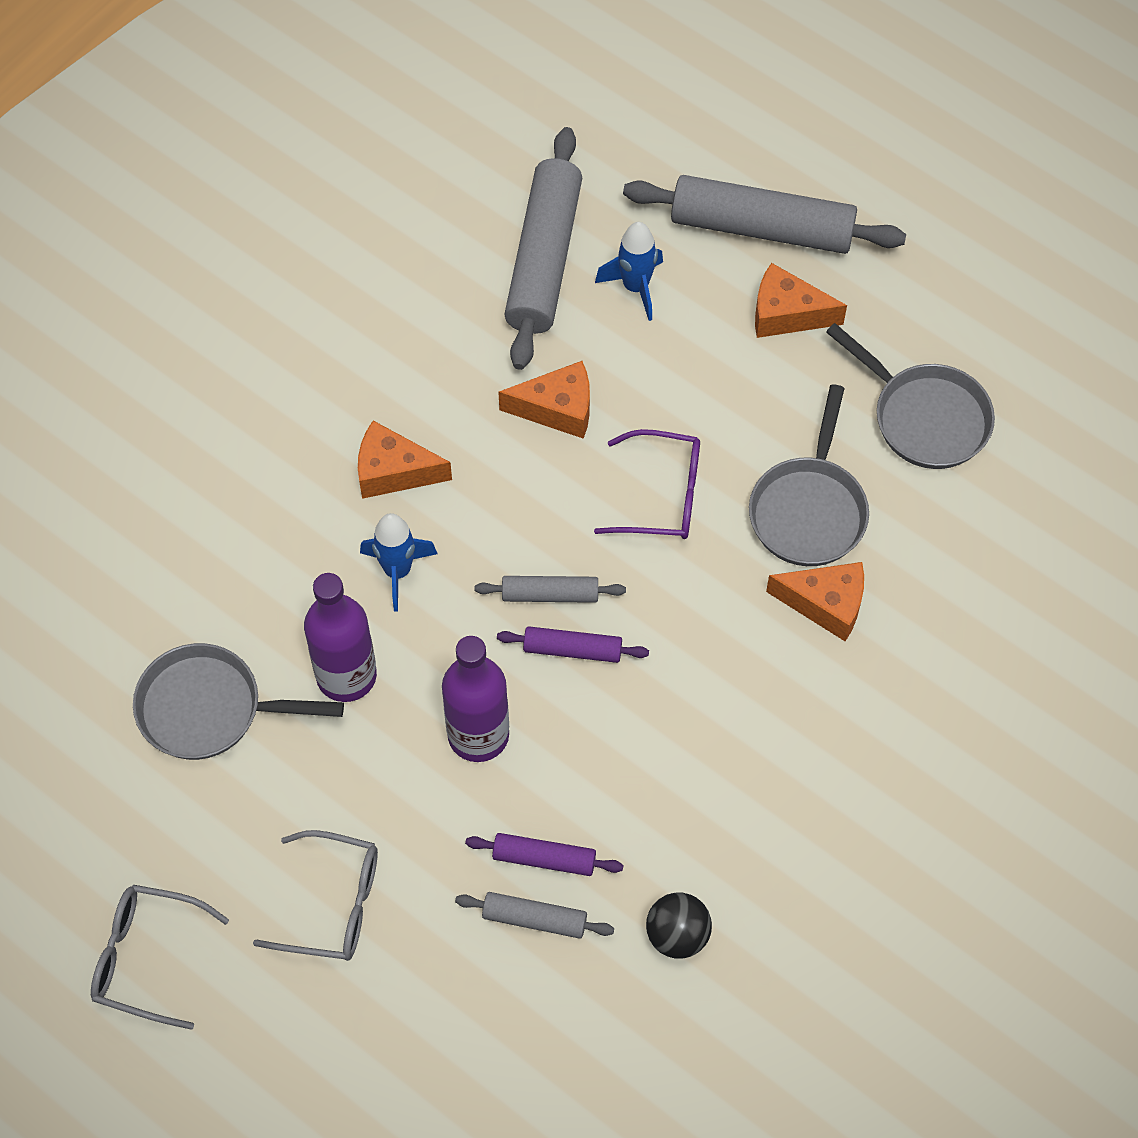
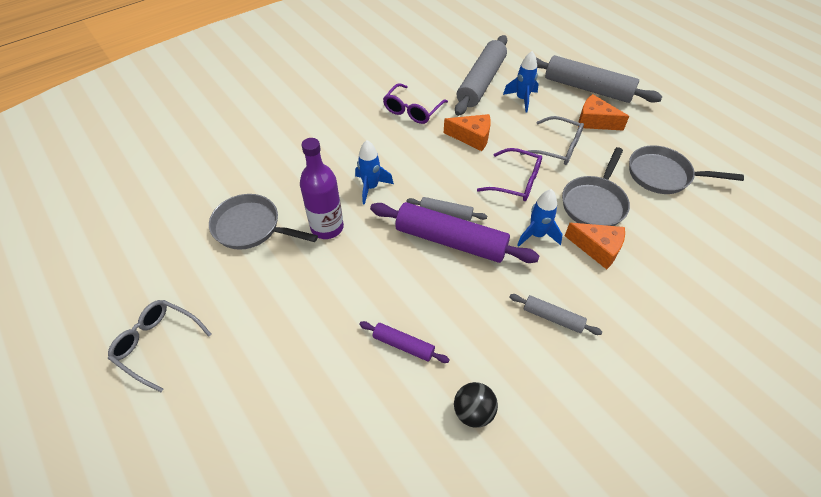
camera: 15 degrees right, 10 degrees down
(332, 904) = (273, 340): grey glasses -> grey glasses (557, 148)
(393, 471) = (384, 147): orange cheese -> none
(423, 366) = (412, 110): none -> purple glasses
(478, 735) = (386, 271): purple bottle -> none
(534, 919) = (387, 379): grey rolling pin -> grey rolling pin (553, 317)
(572, 650) = (450, 241): purple rolling pin -> purple rolling pin, size x2.04
(718, 602) = (537, 235): none -> blue rocket
(925, 417) = (663, 175): grey pan -> grey pan turned 135 degrees clockwise

